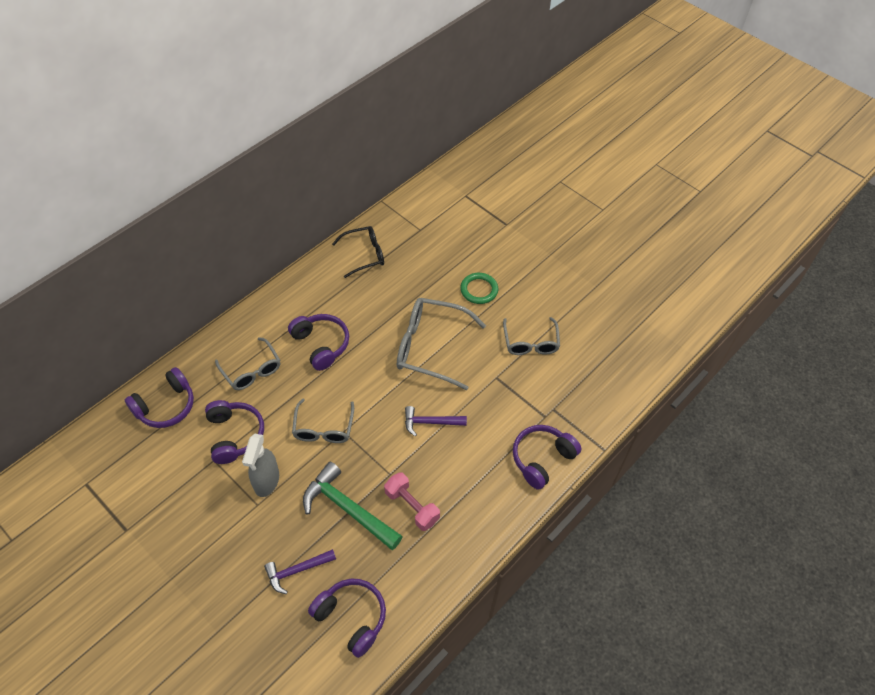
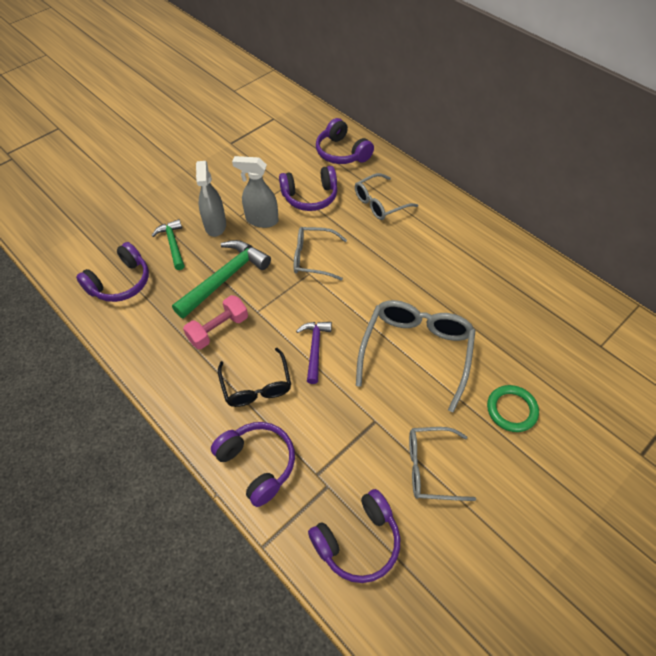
camera: 95 degrees right, 0 degrees up
(271, 528) = (215, 226): none -> grey spray bottle
(297, 571) = (173, 244): purple hammer -> green hammer
(321, 345) = (413, 253): purple headphones -> purple headphones (358, 541)
(364, 255) = (545, 288): black glasses -> black glasses (256, 386)

